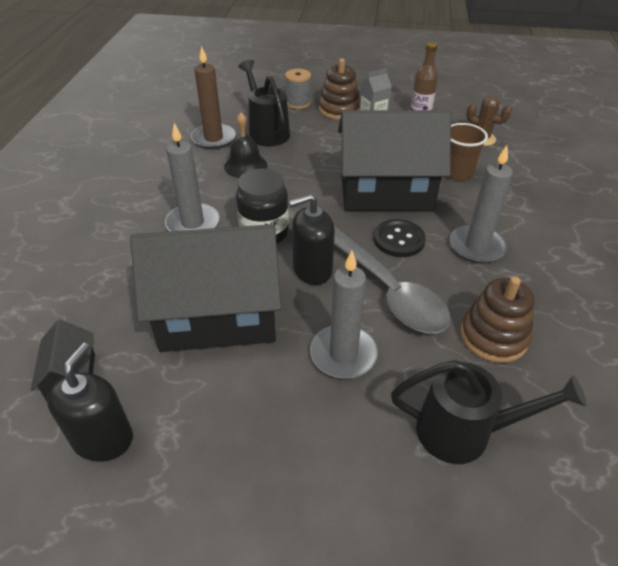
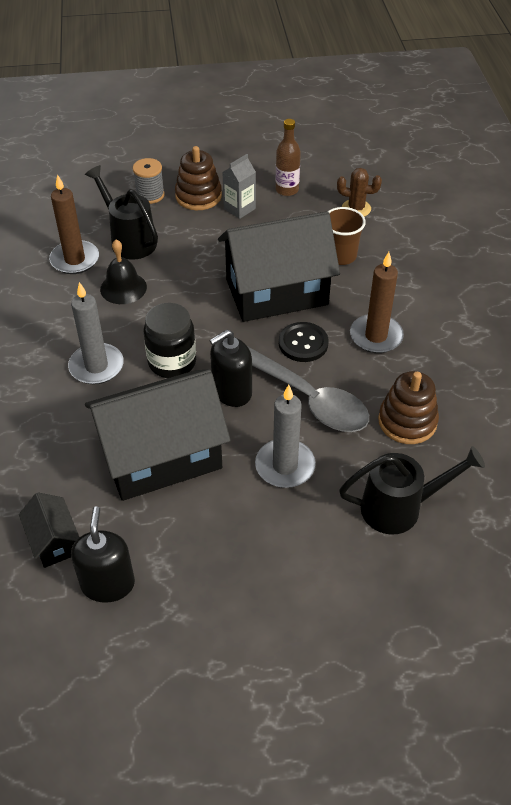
camera: 15 degrees left, 5 degrees up
(476, 247) = (376, 336): grey candle -> brown candle

